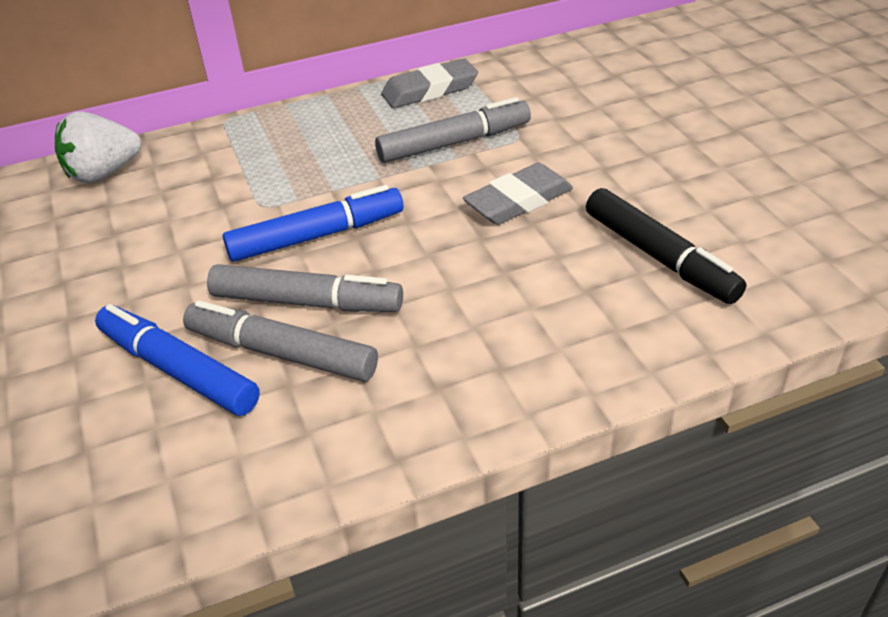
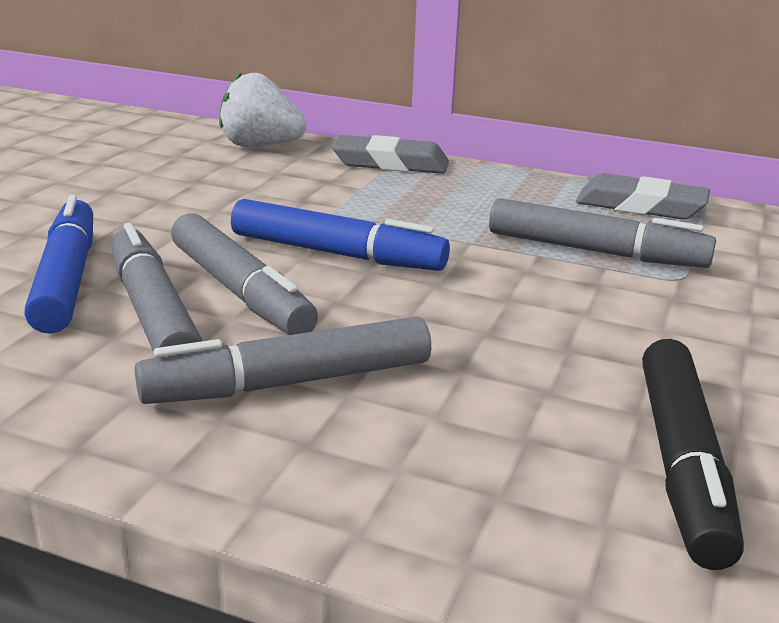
camera: 40 degrees right, 15 degrees down
(436, 341) = (289, 383): none -> grey marker
(518, 201) = (585, 325): grey eraser -> grey eraser (390, 163)

